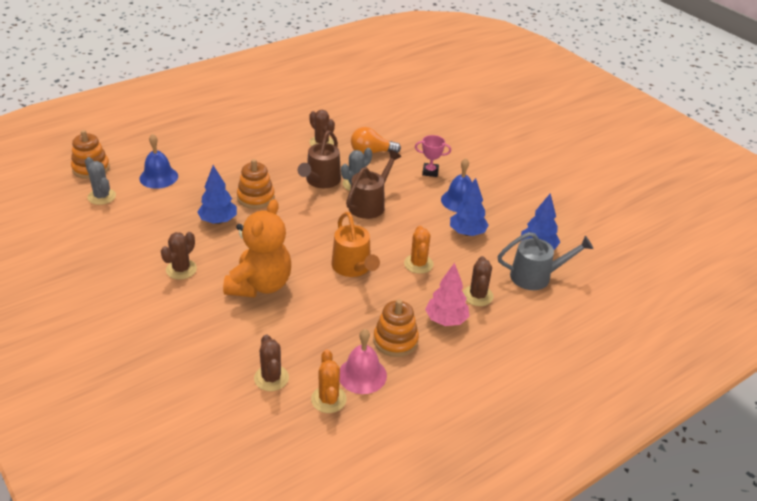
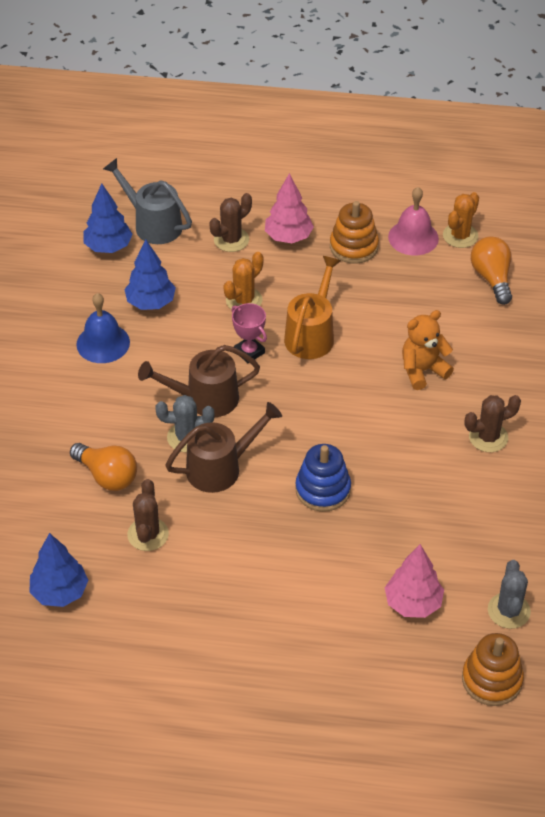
camera: 135 degrees left, 10 degrees up
(158, 177) = (413, 603): blue bell -> pink tree
(218, 221) = (396, 481): blue tree -> blue tree (59, 592)
(256, 198) = (323, 490): orange stacking toy -> blue stacking toy
(260, 285) = (422, 370): orange teddy bear -> orange teddy bear, size x0.62
(271, 378) = (492, 278): brown cactus -> orange light bulb
(430, 172) = (79, 401): pink trophy -> pink trophy (249, 352)

